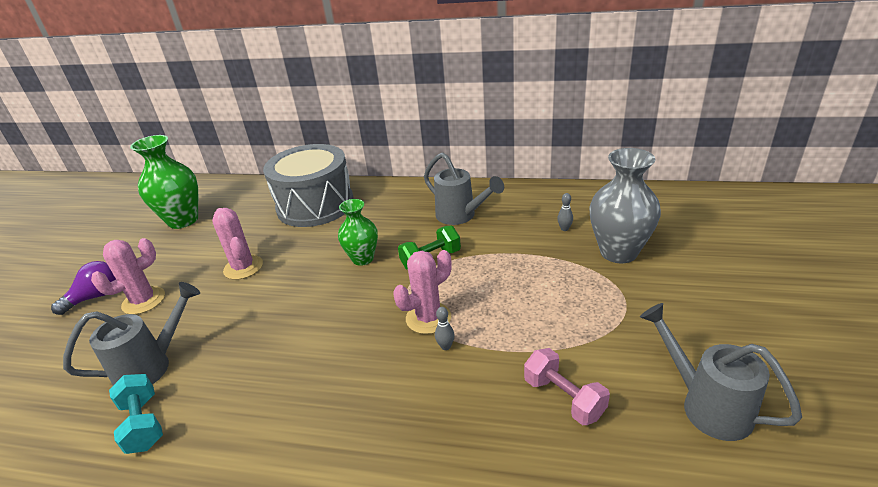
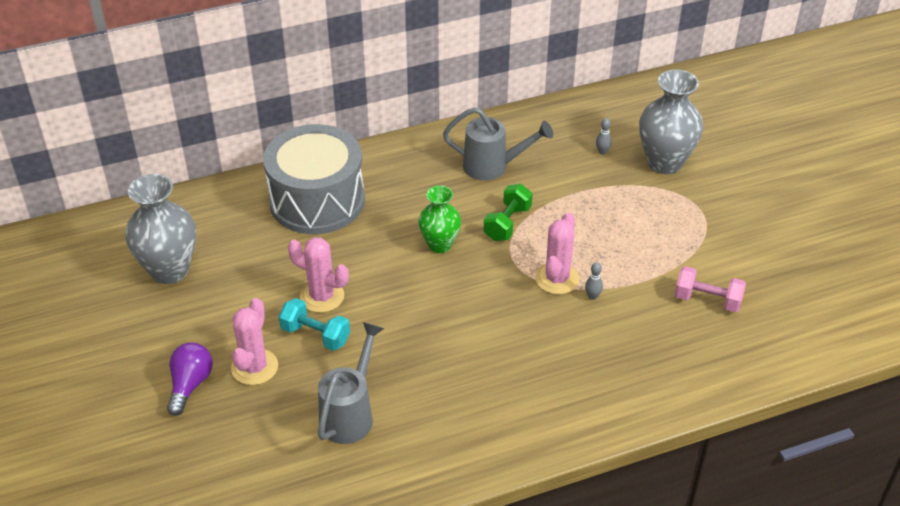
camera: 35 degrees left, 10 degrees up
(143, 424) = (406, 453): turquoise dumbbell -> turquoise dumbbell (315, 335)
(183, 220) = (169, 270): green vase -> grey vase
(706, 405) = (797, 268): grey watering can -> none

